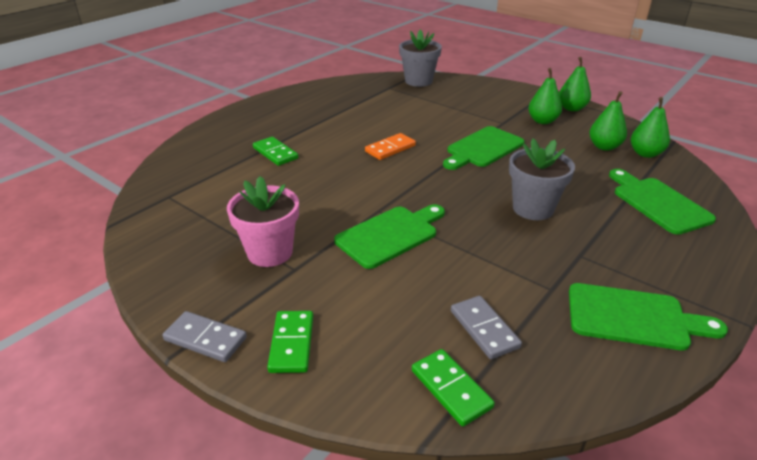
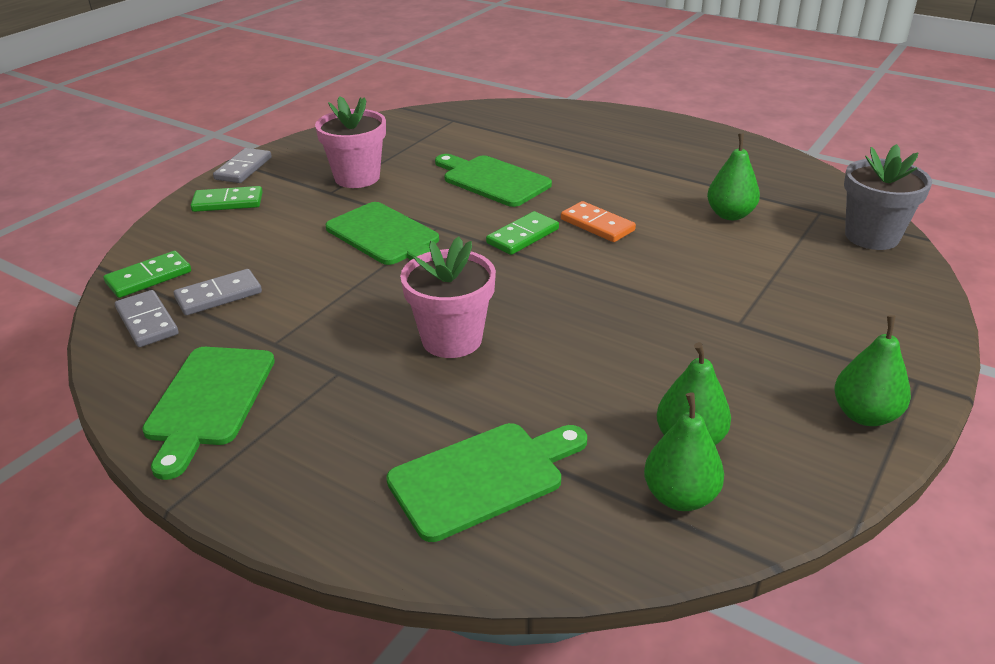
camera: 85 degrees right, 0 degrees up
(275, 153) = (558, 155): green domino -> green domino (523, 236)
(482, 148) = (627, 300): green cutting board -> green cutting board (492, 180)
(532, 375) = (147, 322): none -> grey domino
(533, 208) = (452, 339): grey flower pot -> pink flower pot
(542, 121) = (772, 369): green pear -> green pear (730, 215)

